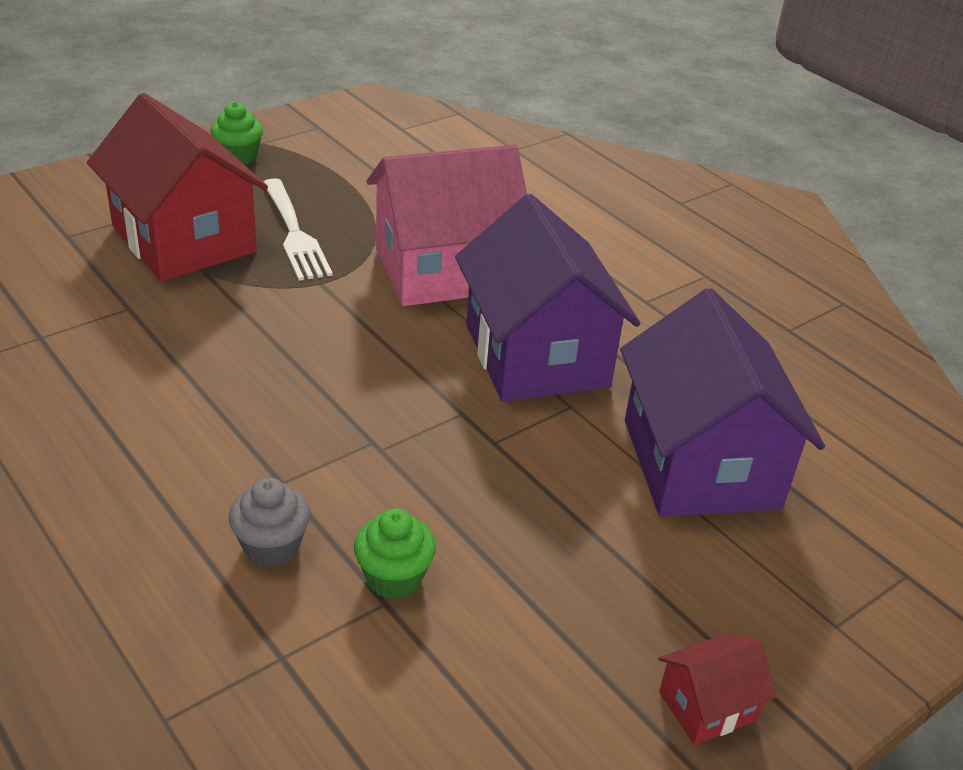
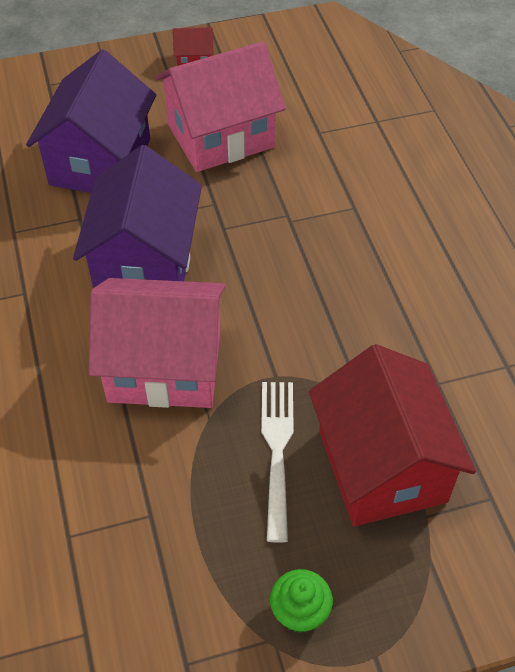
camera: 155 degrees left, 15 degrees up
(271, 546) = (368, 172): grey cupcake -> none
(394, 577) = (309, 142): green cupcake -> none
(551, 551) = (221, 136): none -> pink house

